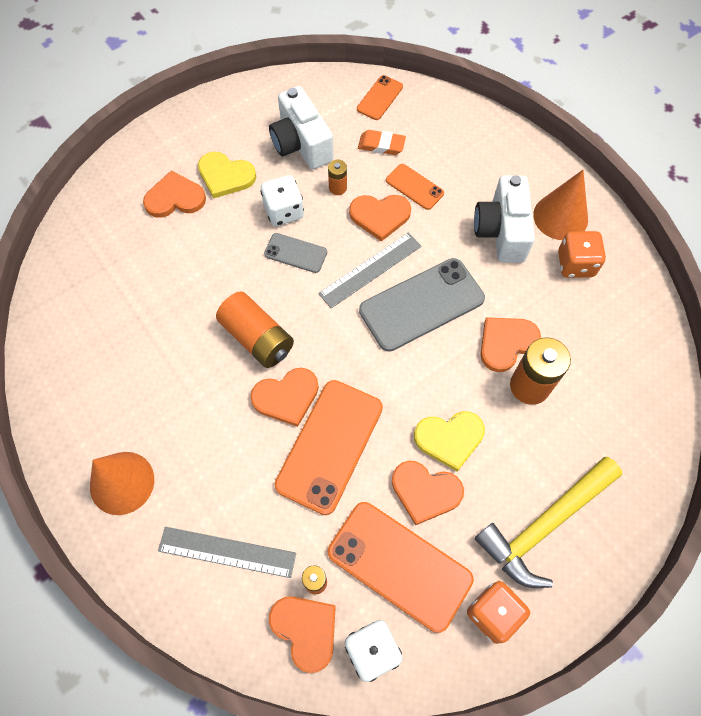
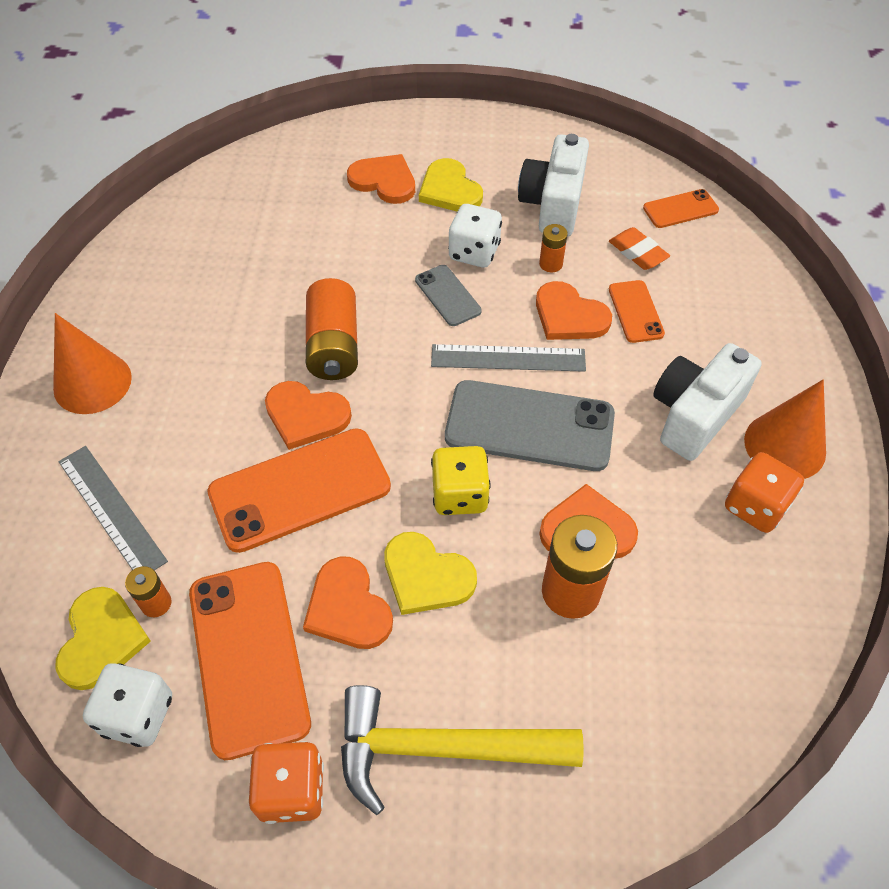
camera: 40 degrees right, 10 degrees down
(305, 630) = (101, 639): orange heart -> yellow heart
(422, 376) = (460, 495): none -> yellow dice

